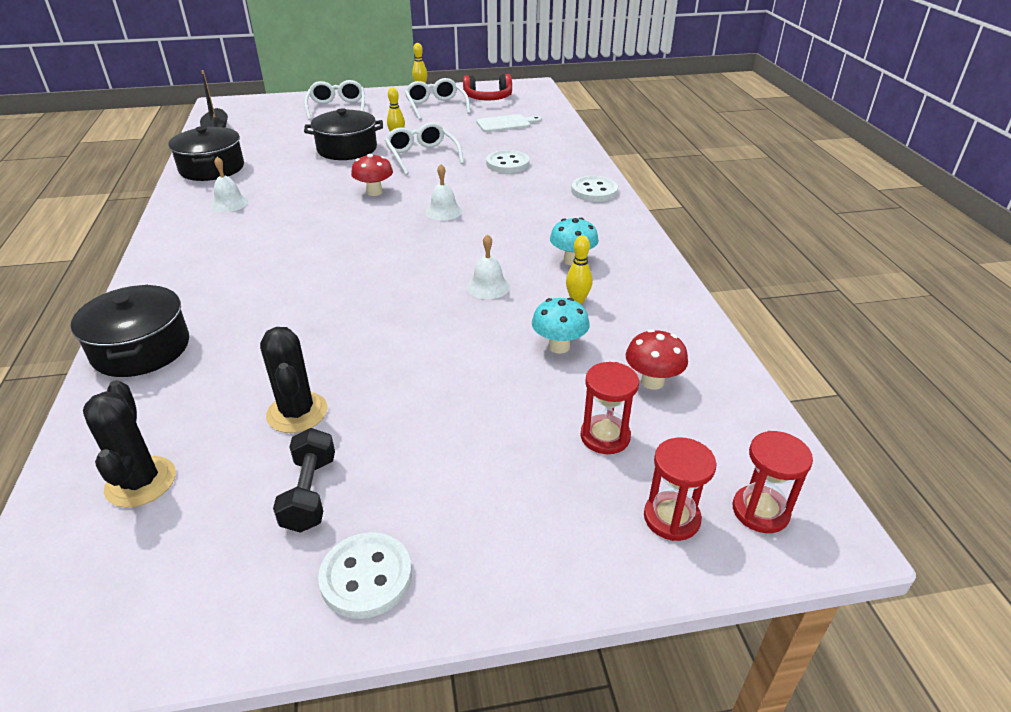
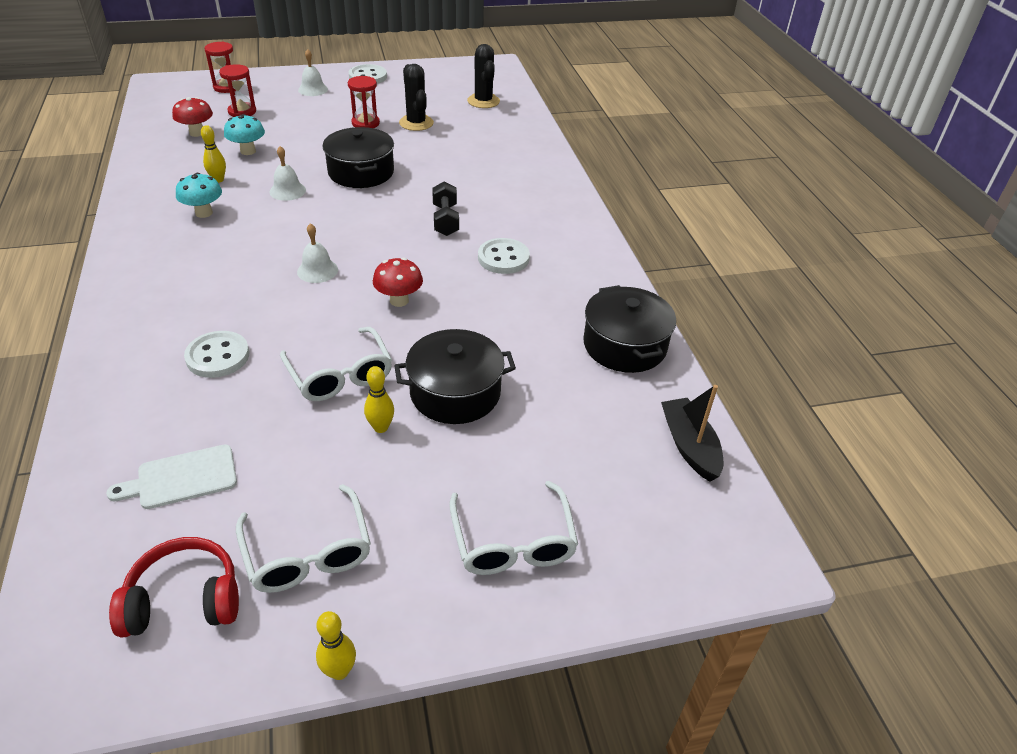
camera: 175 degrees right, 5 degrees up
(141, 349) = (533, 153): black pot -> black pot (361, 172)
(229, 203) = (560, 283): white bell -> white bell (313, 89)
(310, 493) = (399, 97): black dumbbell -> black dumbbell (445, 220)
(594, 191) = (126, 302): white button -> white button (503, 258)
(760, 511) = (182, 88): red hourglass -> red hourglass (365, 123)

